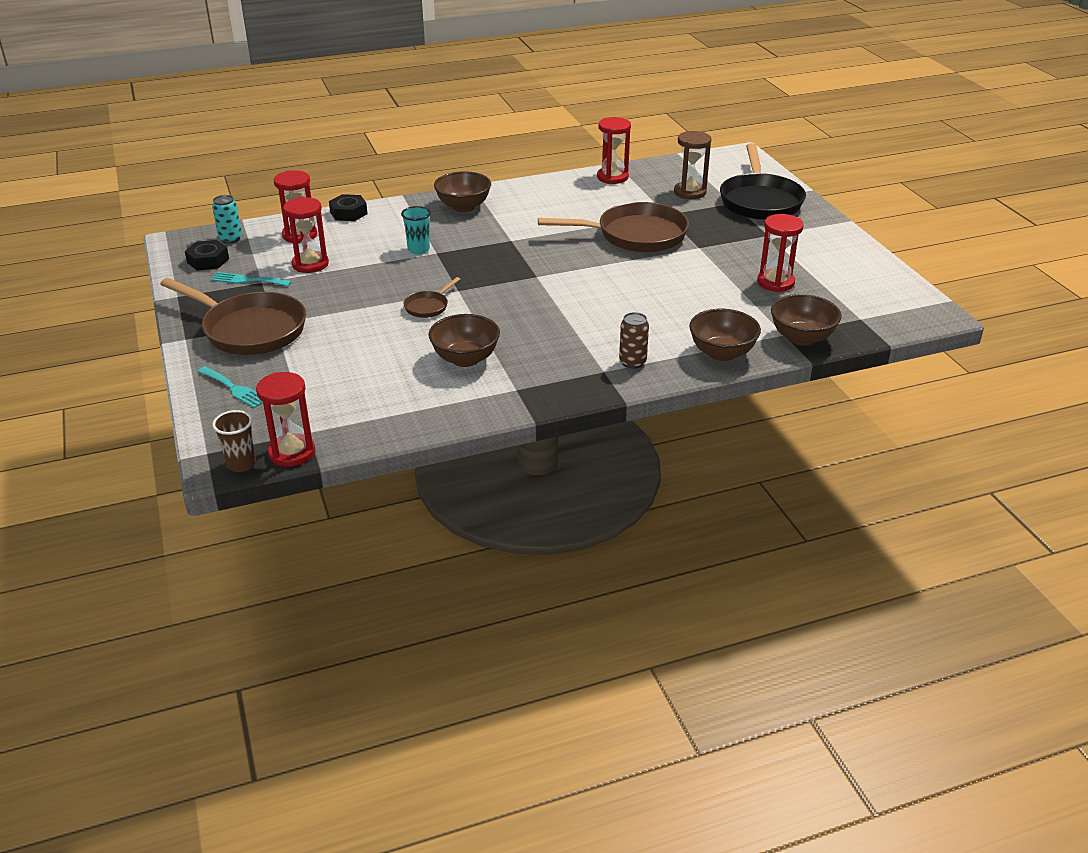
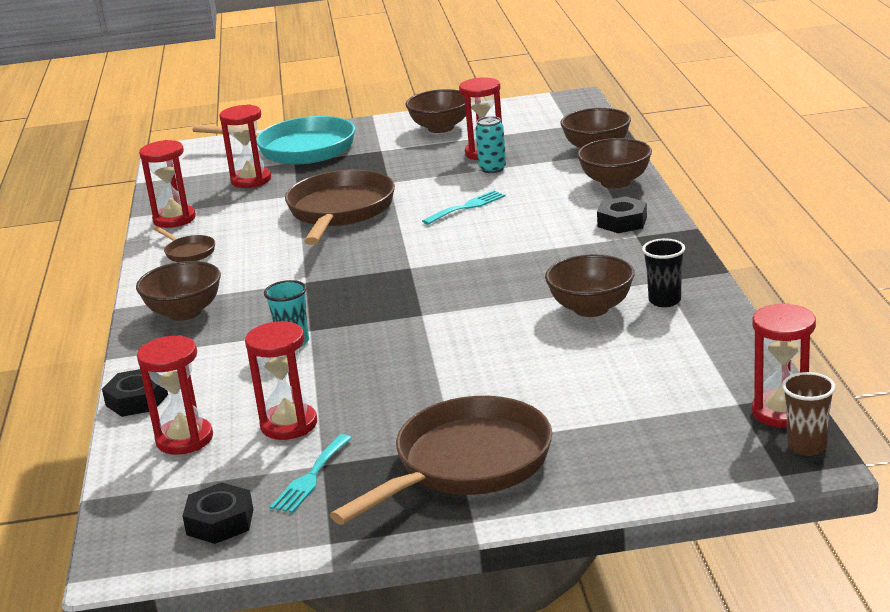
camera: 75 degrees left, 10 degrees down
(230, 239) = (152, 505): turquoise can -> turquoise can (492, 169)
(234, 389) = (626, 465): turquoise fork -> turquoise fork (467, 207)
(428, 306) = (456, 333): brown pan -> brown pan (188, 252)
(478, 392) = (664, 301): none -> black cup
(632, 362) = (622, 222): brown can -> black nut
(690, 192) = (251, 180): brown hourglass -> red hourglass
(760, 201) = (299, 149): black pan -> turquoise pan
(829, 255) = (441, 128): none -> brown bowl

